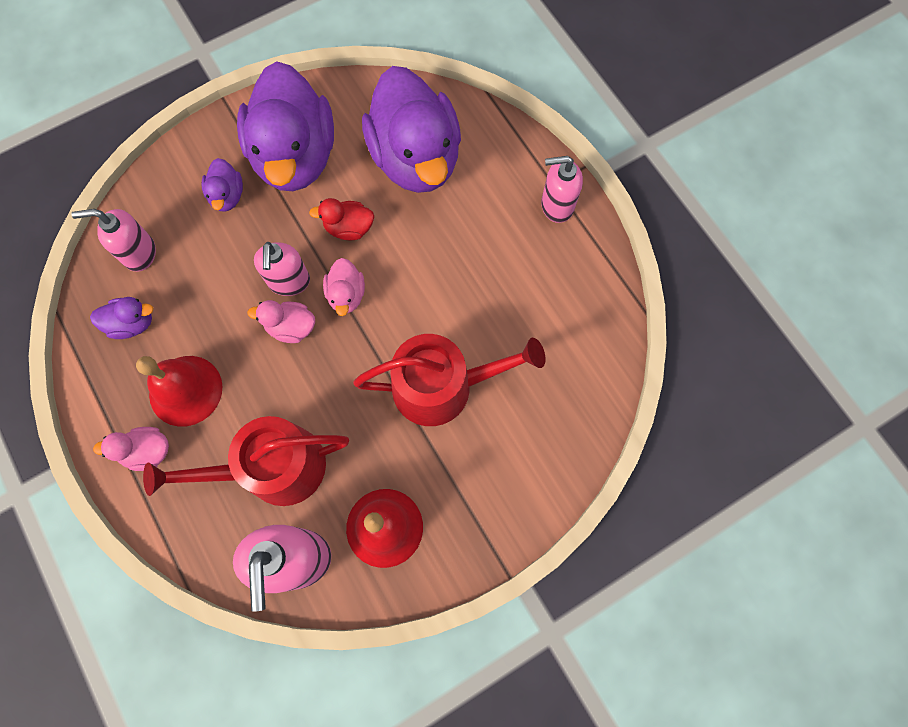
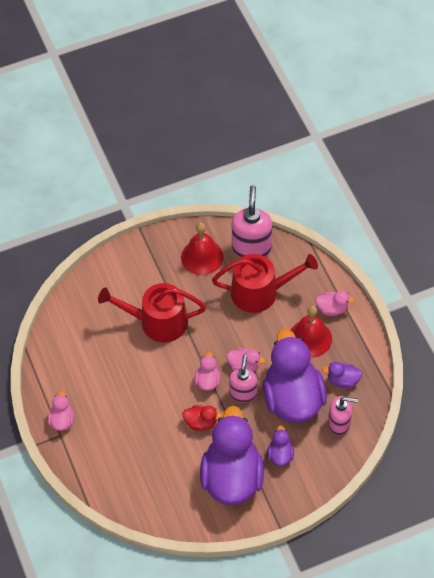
camera: 170 degrees left, 15 degrees down
(416, 158) = (149, 465): purple duck -> purple duck (292, 398)
(556, 205) = (62, 420): pink soap dispenser -> pink duck

